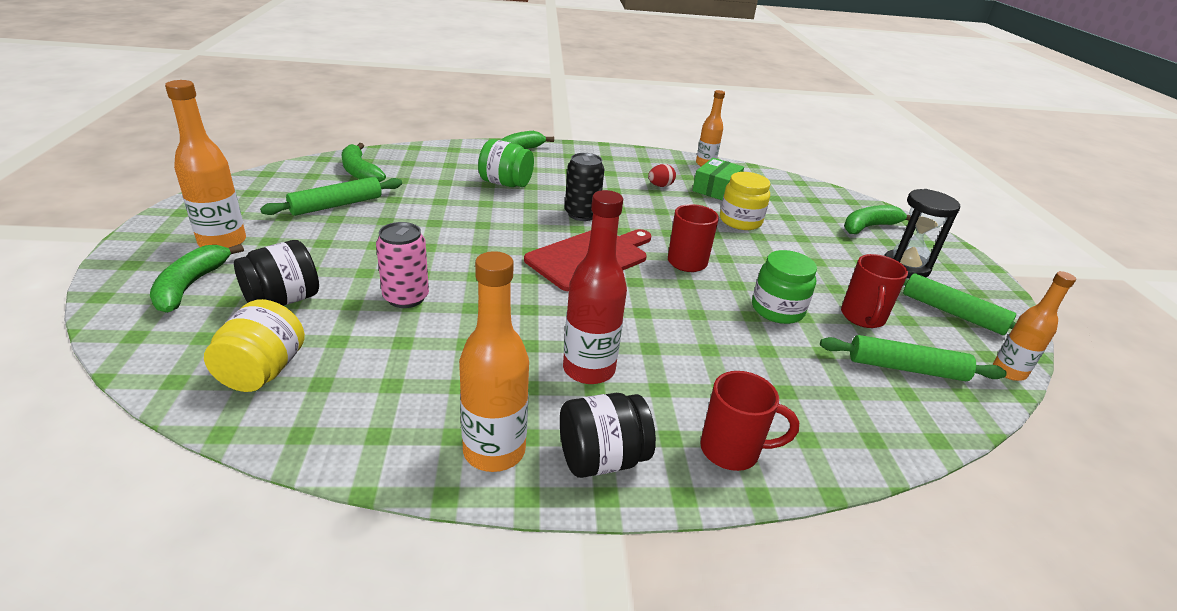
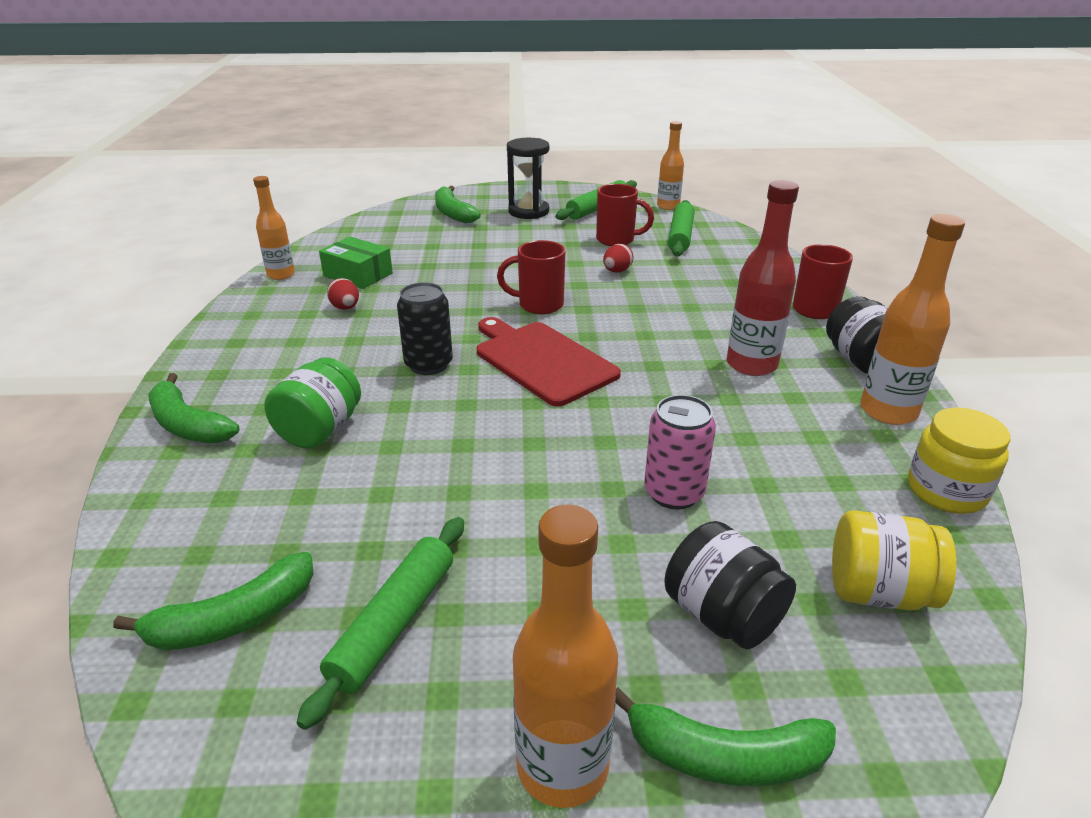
camera: 85 degrees left, 0 degrees up
(336, 205) = (393, 623): green rolling pin -> green rolling pin turned 60 degrees clockwise
(740, 221) = (444, 269): yellow jar -> yellow jar (946, 491)
(777, 309) = (617, 271): green jar -> red egg

